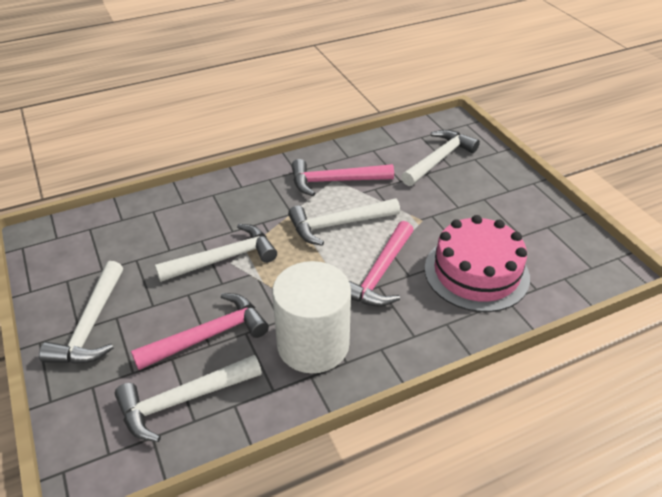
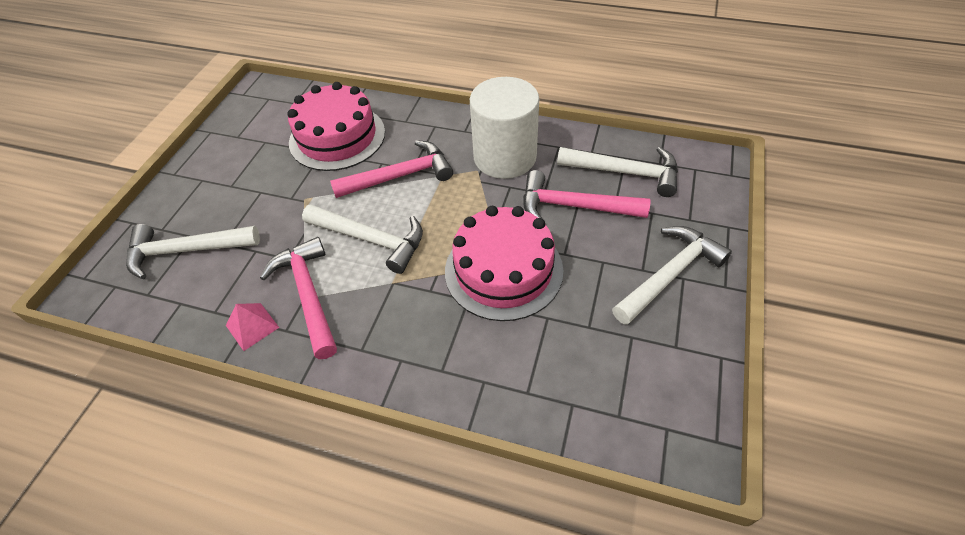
camera: 135 degrees left, 10 degrees up
(224, 258) = (503, 270): white hammer -> pink cake
(334, 181) = (308, 294): pink hammer -> pink hammer turned 150 degrees counterclockwise
(342, 156) = (252, 326): none -> pink pyramid

